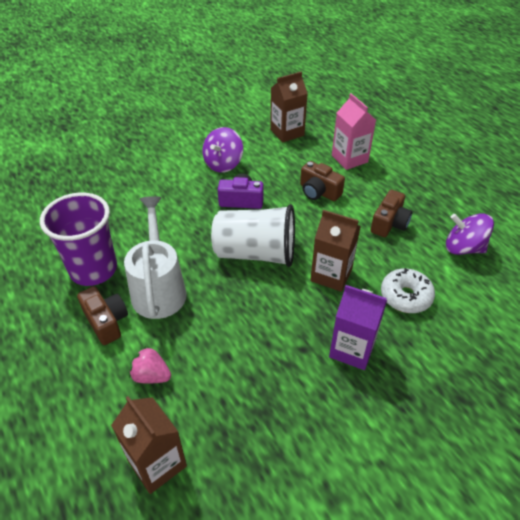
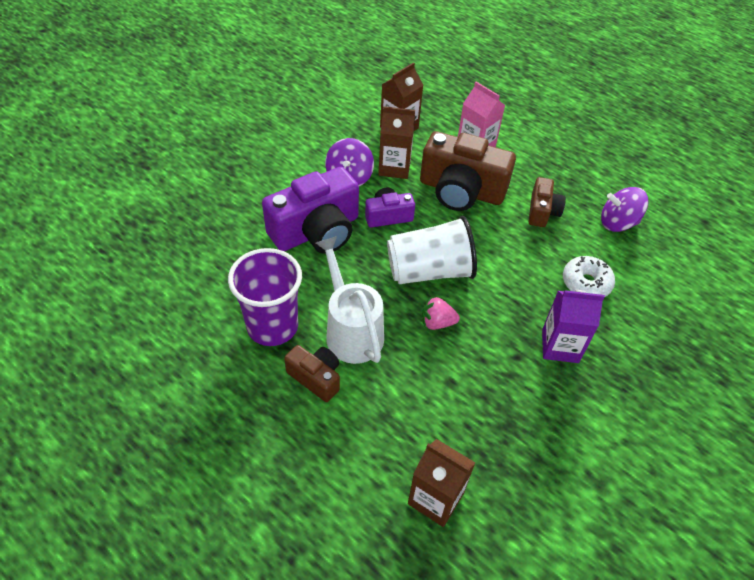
camera: 20 degrees left, 5 degrees up
(151, 376) = (388, 420): pink strawberry -> pink strawberry (437, 322)
(173, 201) = (316, 231): none -> purple camera
(319, 192) = (461, 190): brown camera -> brown camera, size x1.91
(331, 275) = (511, 277): brown carton -> brown carton (394, 167)

